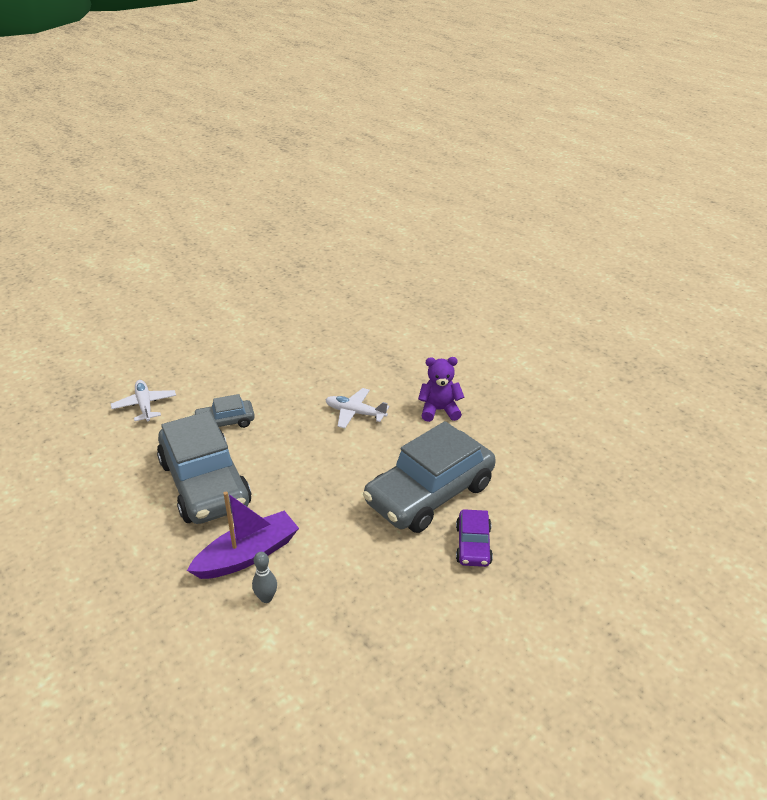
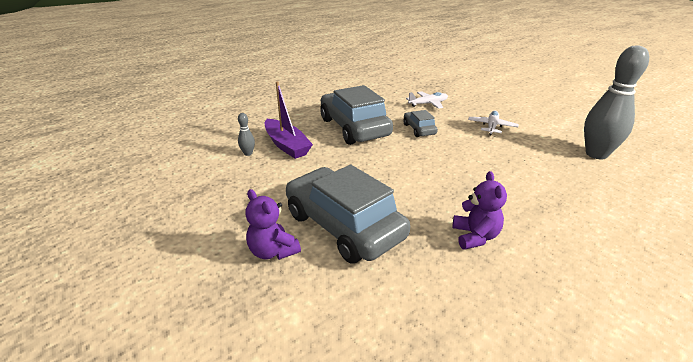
camera: 90 degrees right, 5 degrees down
(205, 484) = (354, 127): grey car -> grey car turned 90 degrees clockwise
(306, 311) = (596, 154): none -> grey bowling pin
(355, 413) = (450, 183): white plane -> white plane (491, 127)
(473, 545) = (273, 251): purple car -> purple teddy bear

